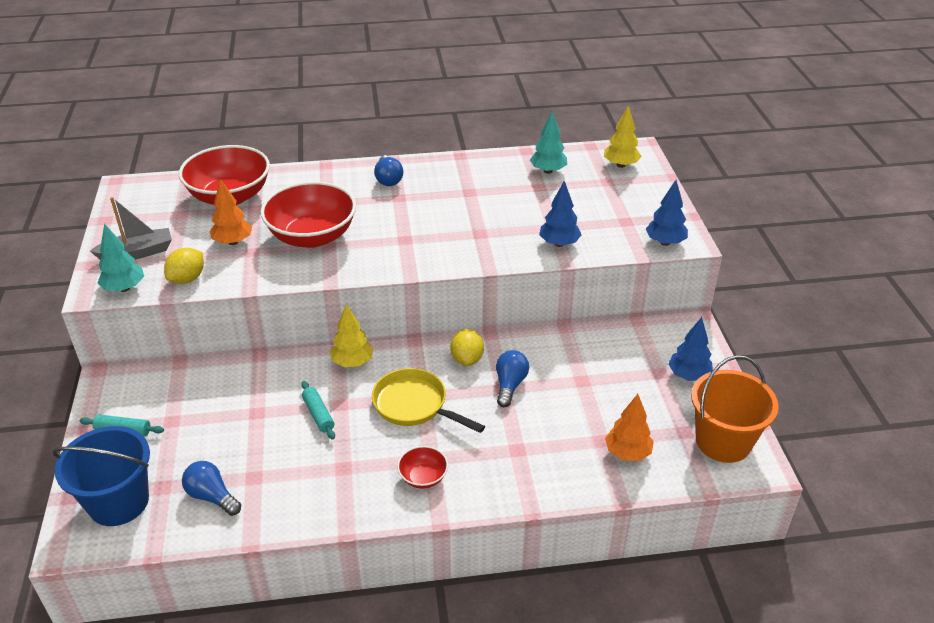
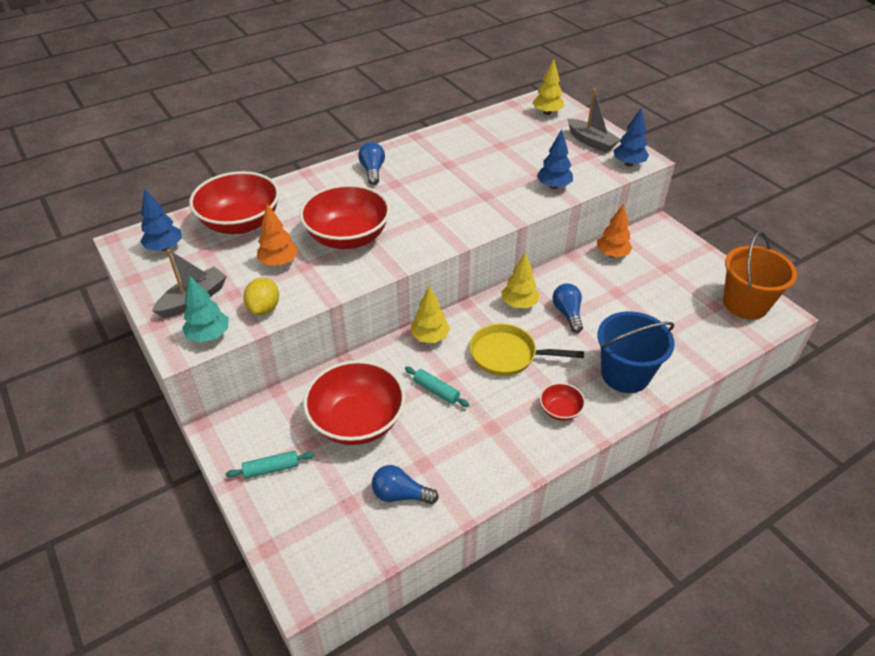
camera: 25 degrees left, 5 degrees up
(119, 502) = (319, 534): blue bucket -> blue bucket (625, 374)
(226, 416) = (357, 421): none -> red bowl
(388, 179) = (372, 171): blue light bulb -> blue light bulb turned 150 degrees counterclockwise
(467, 359) = (519, 304): yellow lemon -> yellow tree
(548, 171) = (496, 131): turquoise tree -> none
(627, 453) = (690, 335): orange tree -> orange tree (612, 254)
(643, 208) = (591, 141): none -> grey boat
(688, 375) = (686, 263): blue tree -> blue tree (165, 248)

